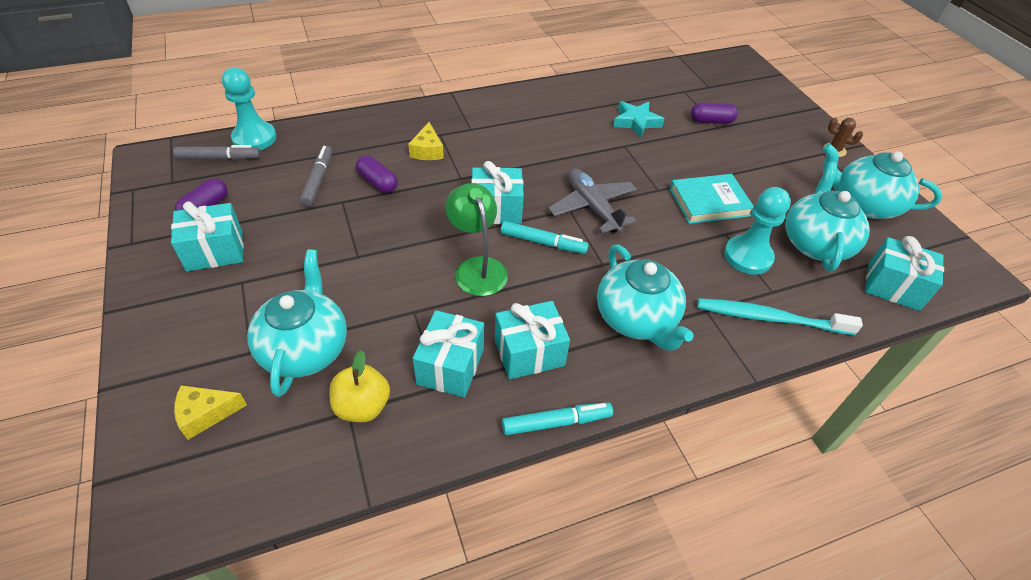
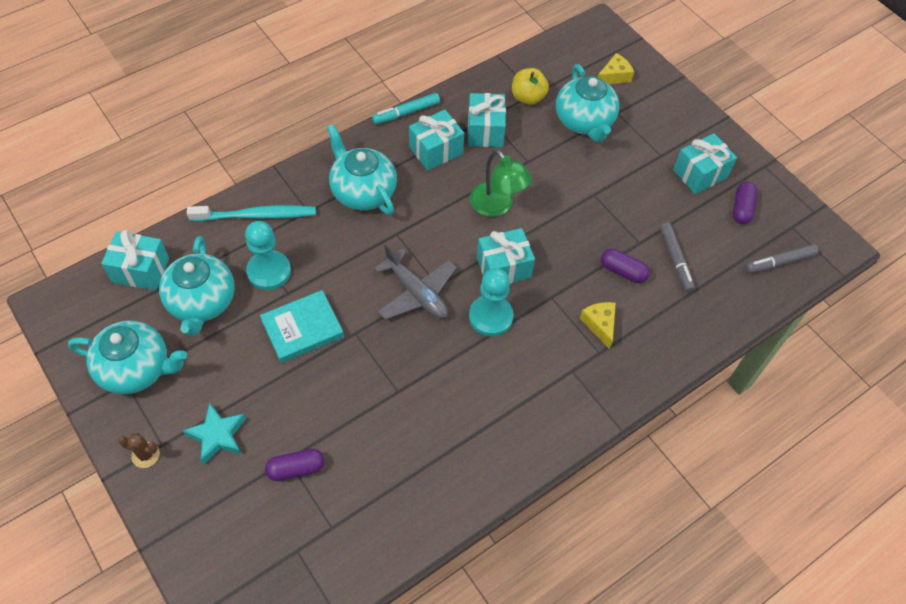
camera: 165 degrees right, 10 degrees up
(254, 138) = (770, 295): turquoise pawn -> turquoise pawn (490, 317)
(543, 243) = (451, 242): turquoise marker -> none
(636, 122) = (389, 438): turquoise star -> turquoise star (217, 435)

